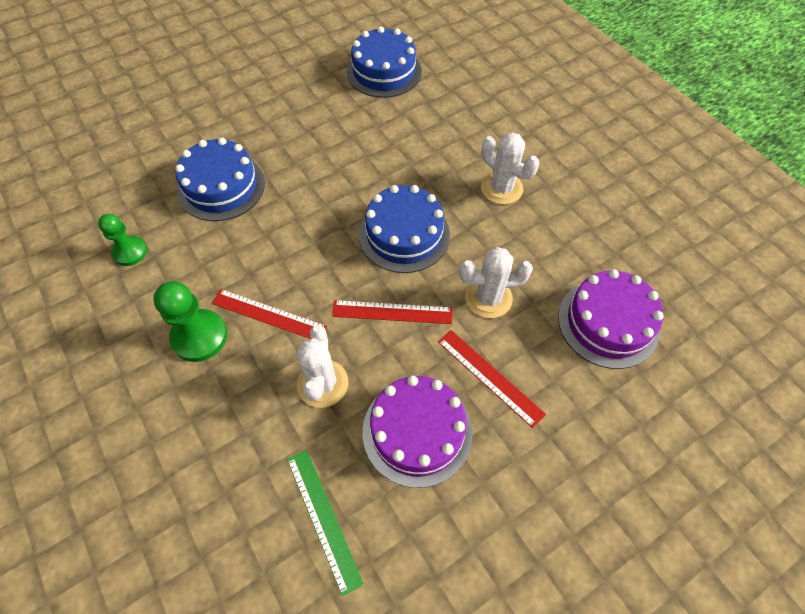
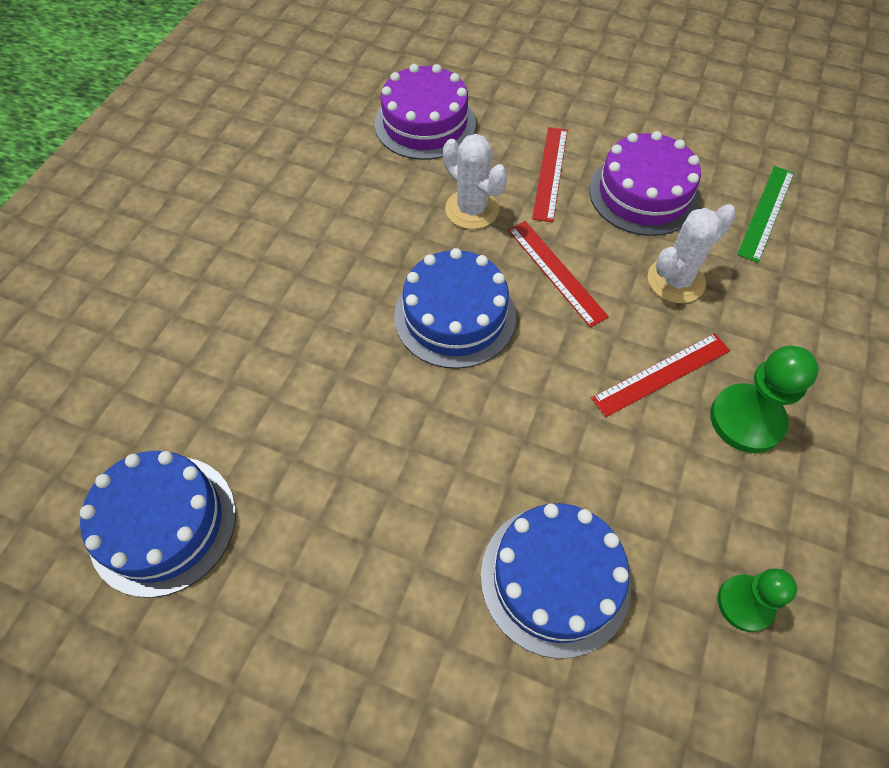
camera: 125 degrees left, 0 degrees up
(268, 315) = (661, 374): red ruler -> red ruler turned 75 degrees clockwise
(501, 188) = (316, 263): white cactus -> none

